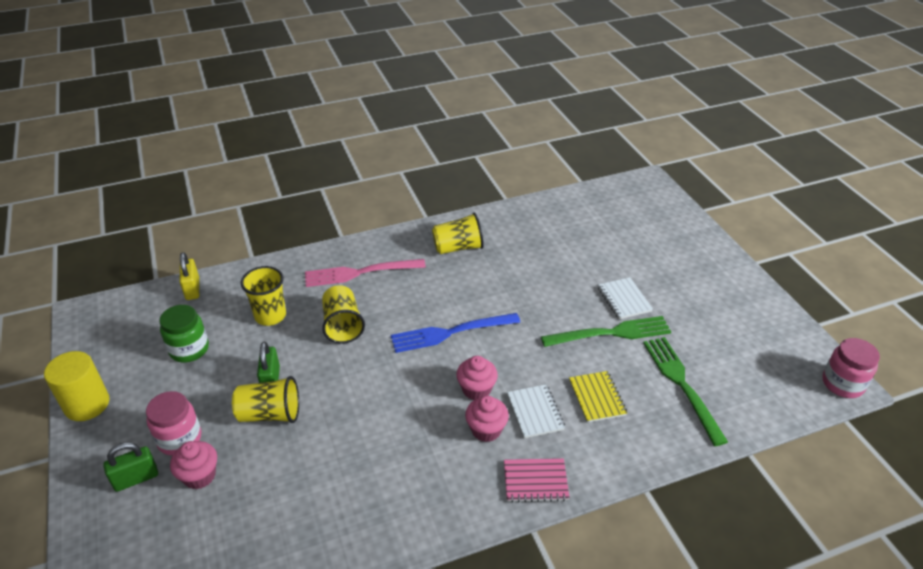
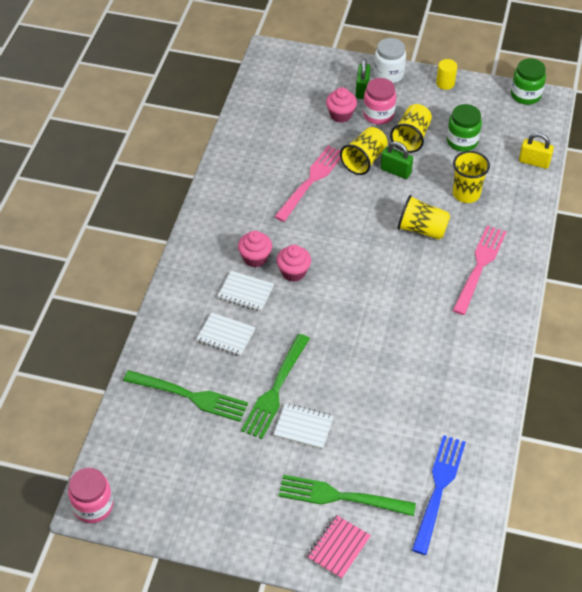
camera: 125 degrees right, 10 degrees up
(81, 331) = (525, 95): none -> green jar
(87, 404) = (445, 83): yellow cylinder -> yellow cylinder, size x0.59
(90, 466) = (388, 74): none -> white jar
(336, 444) = (311, 181): none -> pink fork
(450, 333) = (361, 288): blue fork -> blue fork (438, 489)
(458, 247) = (465, 350): yellow cup -> yellow cup (411, 138)
(535, 481) = (195, 260): pink notebook -> pink notebook (338, 547)
(597, 398) = (225, 335): yellow notebook -> white notebook
(652, 254) = (341, 497): none -> green fork

